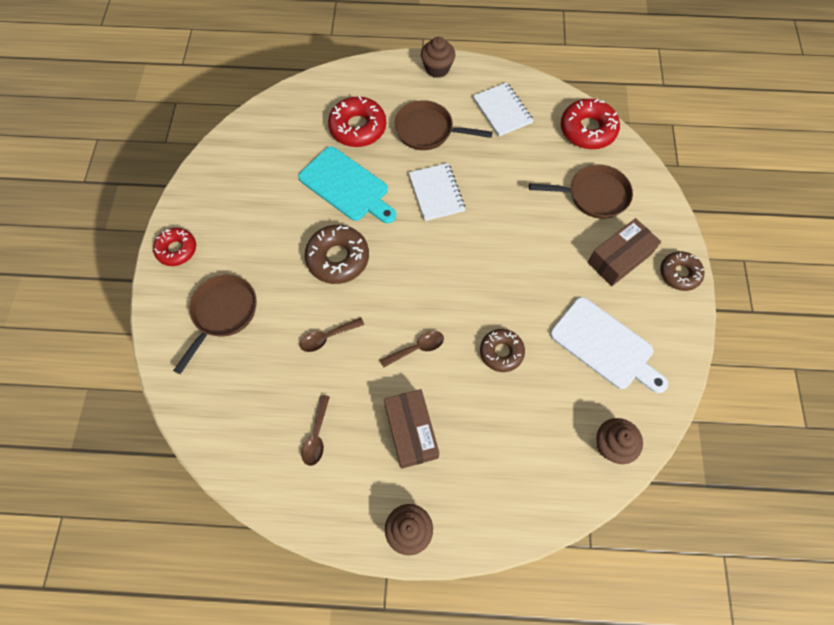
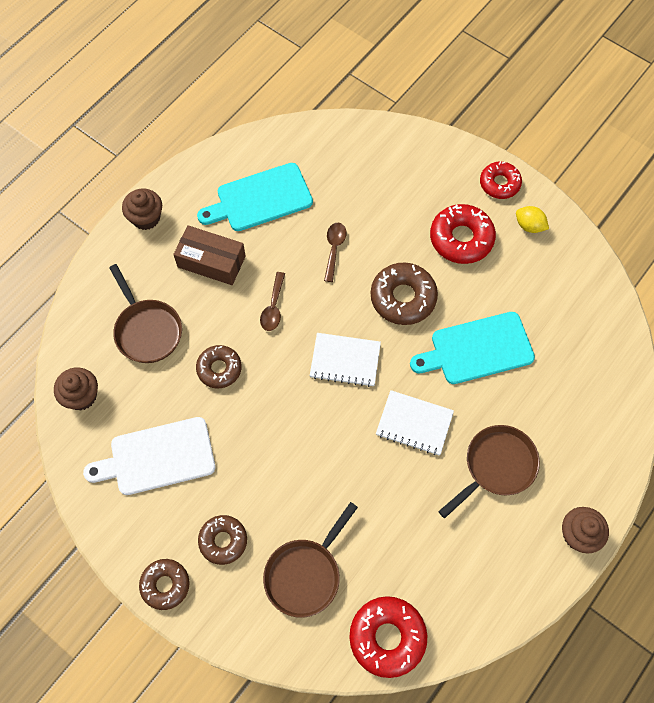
camera: 125 degrees right, 0 degrees up
(208, 208) = (529, 226): none -> yellow lemon
(223, 313) = (412, 188): brown pan -> brown pan (147, 330)
(316, 436) = (260, 199): brown spoon -> turquoise cutting board
(358, 128) = (544, 401): red donut -> red donut (461, 239)
(502, 111) = (473, 563): white notebook -> white notebook (345, 360)
(619, 258) = (223, 541): brown box -> brown donut

